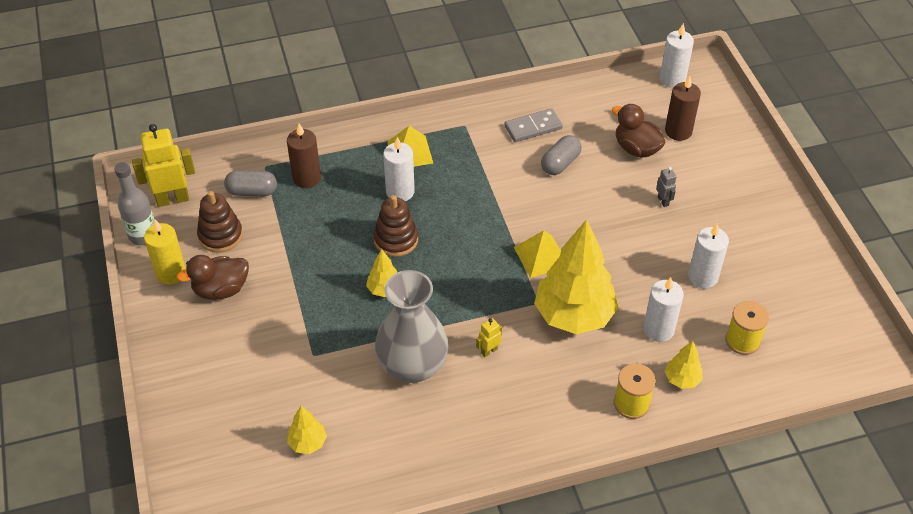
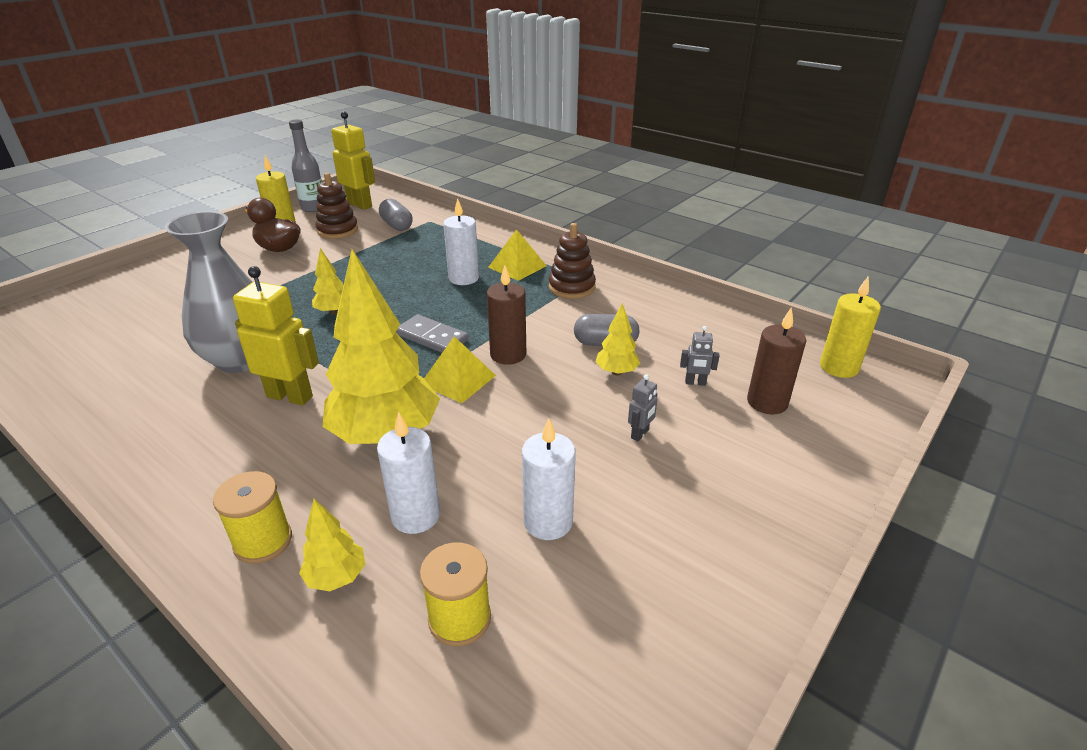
camera: 55 degrees right, 15 degrees down
(306, 178) = (434, 238): brown candle -> brown candle (508, 354)
(308, 443) = (112, 341): yellow tree -> yellow tree (616, 372)
(396, 240) = (402, 296): brown stacking toy -> brown stacking toy (571, 287)
(489, 351) = (290, 396): yellow robot -> yellow robot, size x2.11
(533, 127) = (632, 311): grey domino -> grey domino (432, 337)
(636, 148) = (695, 383): brown duck -> grey robot
(672, 79) = (838, 367): white candle -> yellow candle

